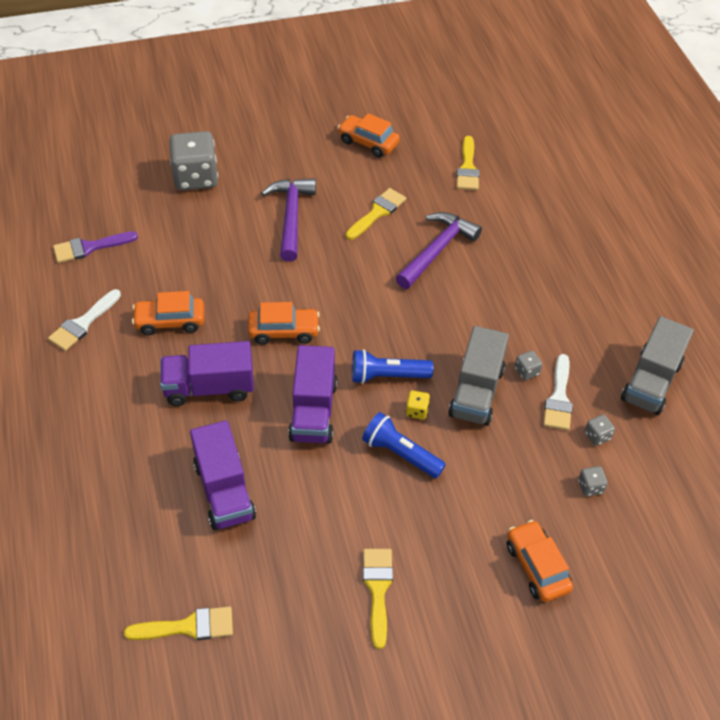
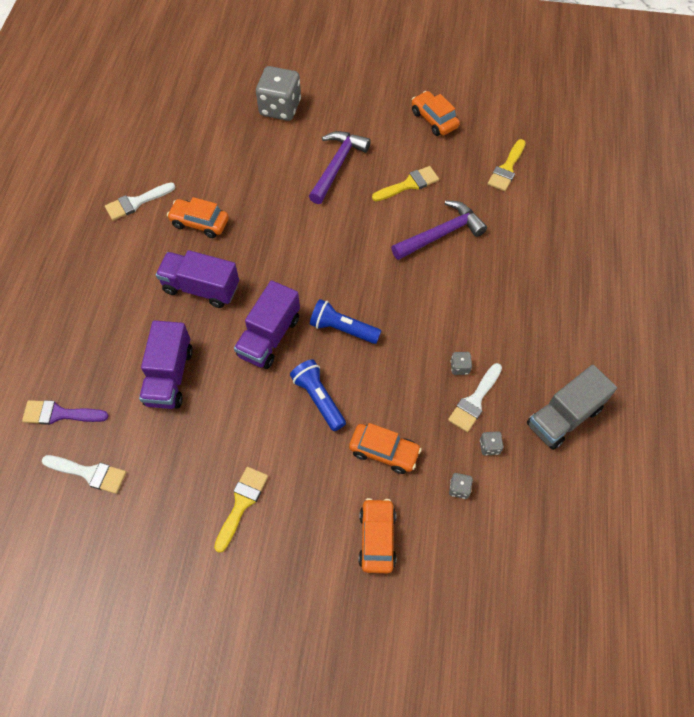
camera: 25 degrees right, 10 degrees up
(89, 247) = (171, 142): purple brush -> purple brush (59, 414)
(188, 627) = (89, 473): yellow brush -> white brush
(284, 331) = (281, 261): orange car -> orange car (384, 451)
(417, 411) = (350, 367): yellow dice -> none
(476, 392) = (407, 370): grey truck -> none

